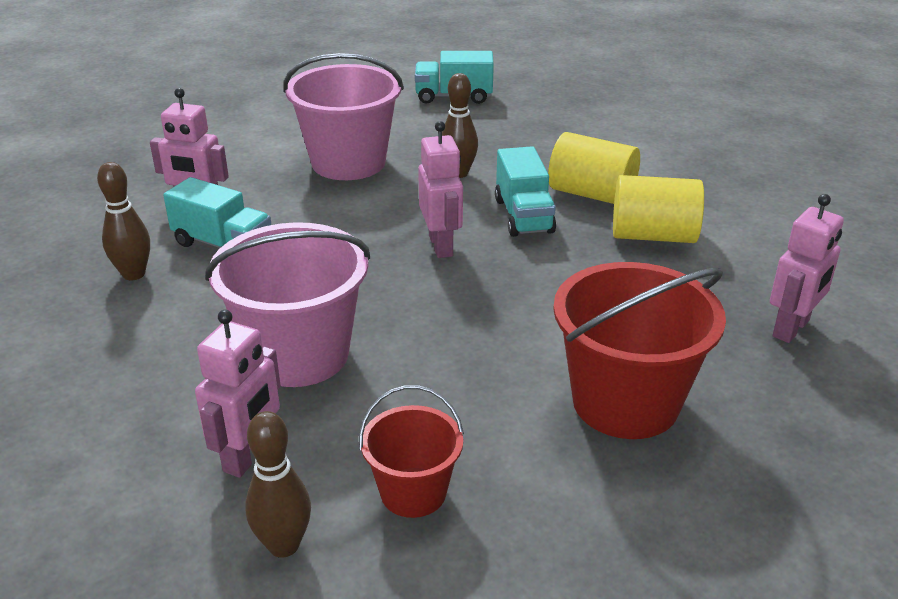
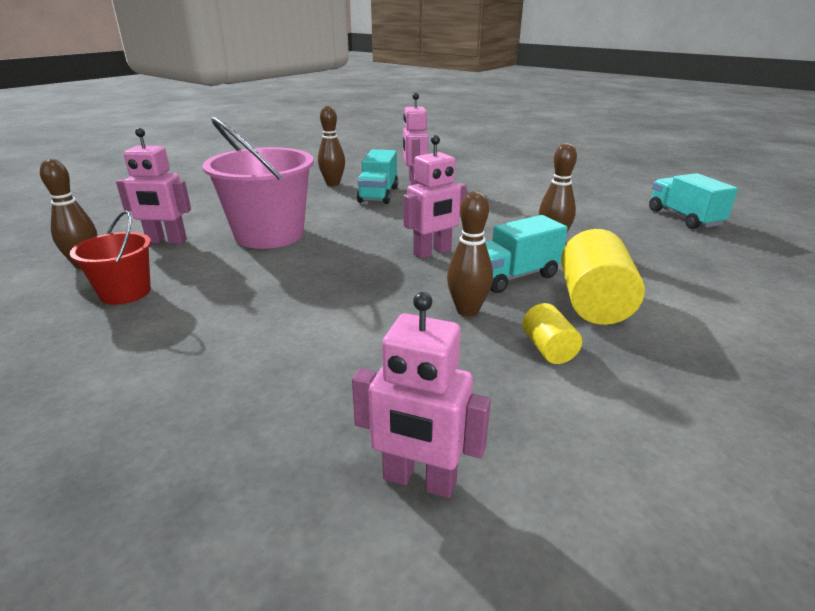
camera: 70 degrees right, 5 degrees down
(348, 162) = (519, 205): pink bucket -> none
(577, 256) = (467, 311): none -> brown bowling pin
(625, 402) = (237, 366): red bucket -> none
(653, 235) = (548, 349): yellow cylinder -> yellow cylinder, size x0.54

